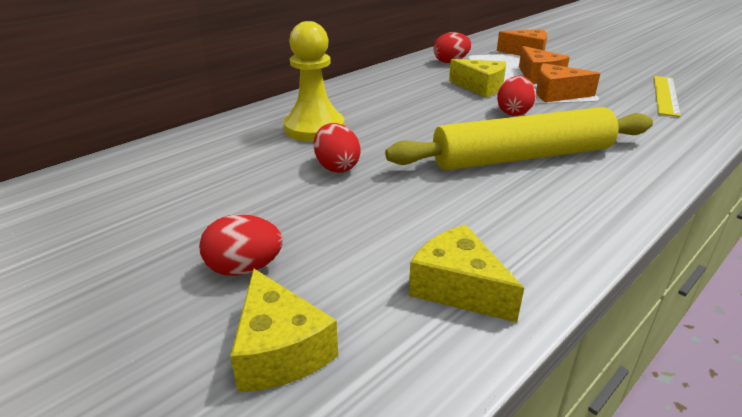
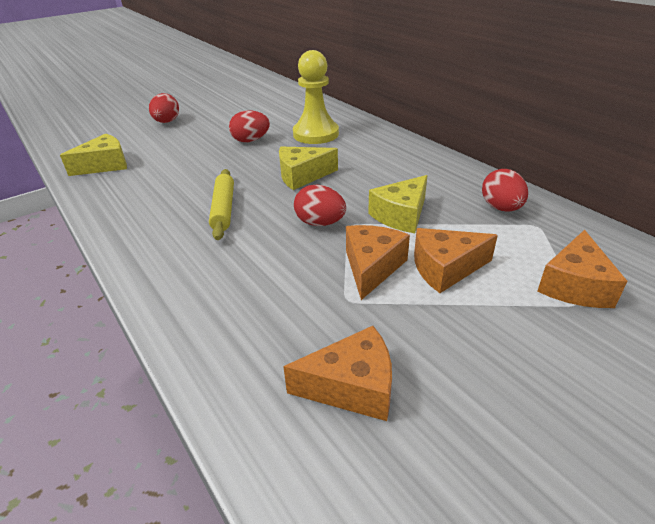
camera: 100 degrees right, 5 degrees up
(279, 350) = (110, 129): yellow cheese -> yellow cheese (302, 176)
(522, 157) = (223, 209): yellow rolling pin -> yellow rolling pin, size x0.51
(665, 95) = (352, 387): yellow ruler -> orange cheese

